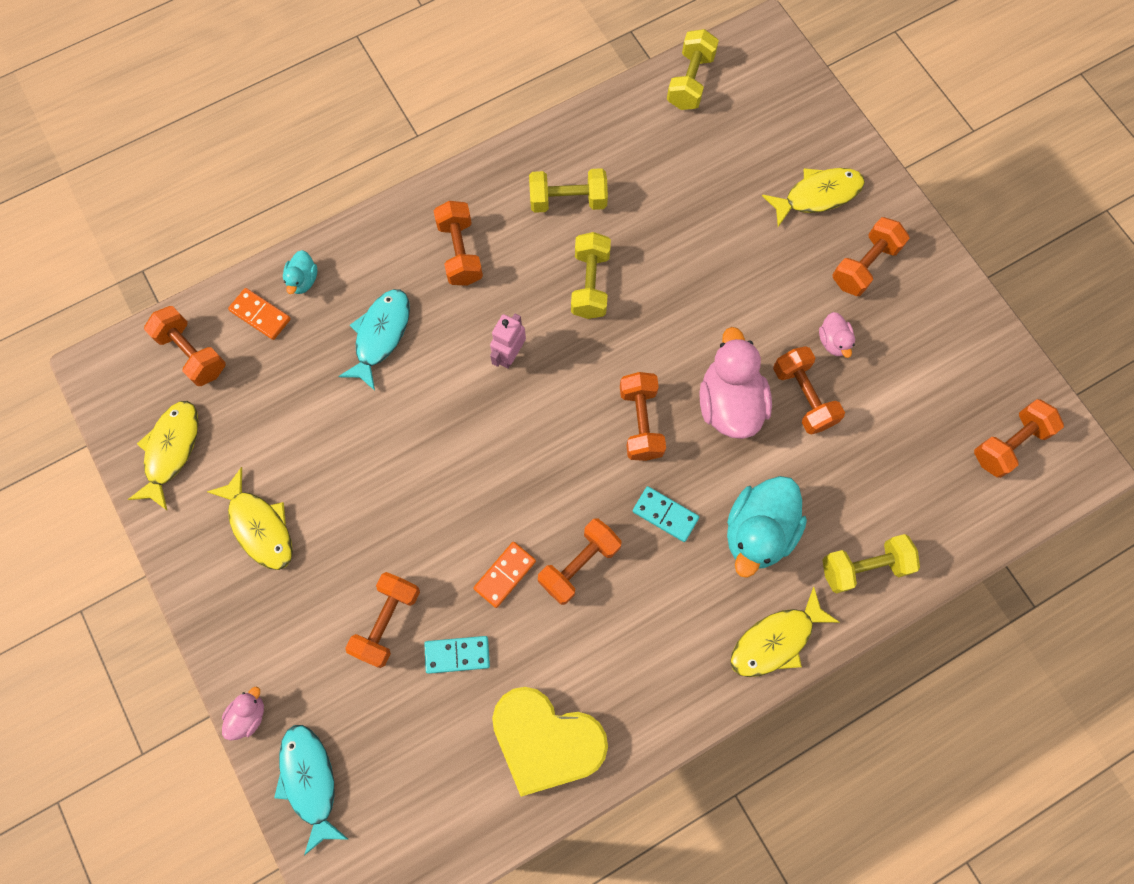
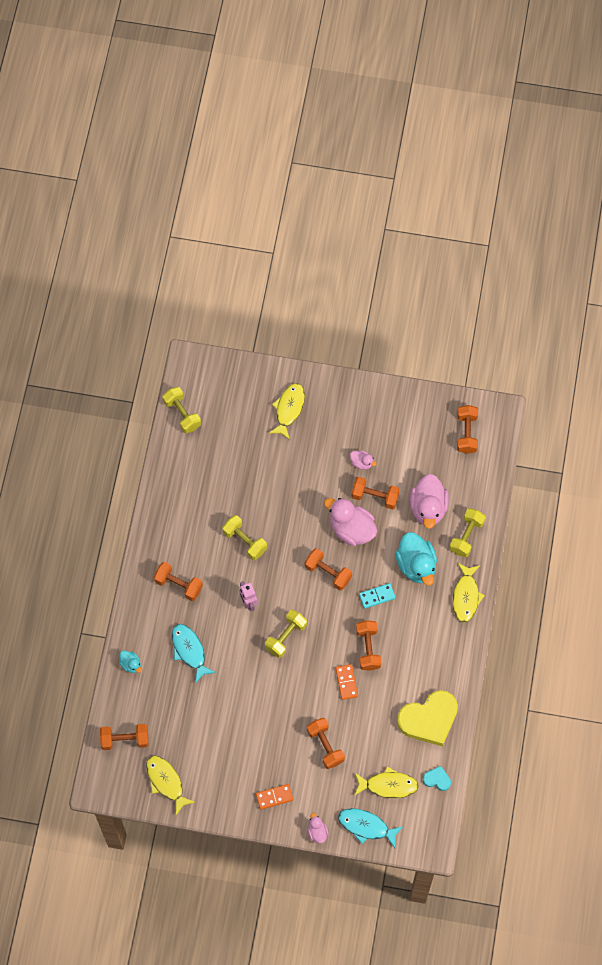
camera: 50 degrees left, 5 degrees down
(260, 315) = (132, 696): orange domino -> orange domino (274, 797)
(260, 526) = (236, 768): yellow fish -> yellow fish (388, 785)
(457, 654) = (364, 728): turquoise domino -> none
(463, 829) = (437, 779): none -> turquoise heart
(568, 200) = (195, 517): yellow dumbbell -> yellow dumbbell (286, 637)
(854, 480) = (428, 508): none -> pink duck
(864, 265) = (339, 419): orange dumbbell -> none

